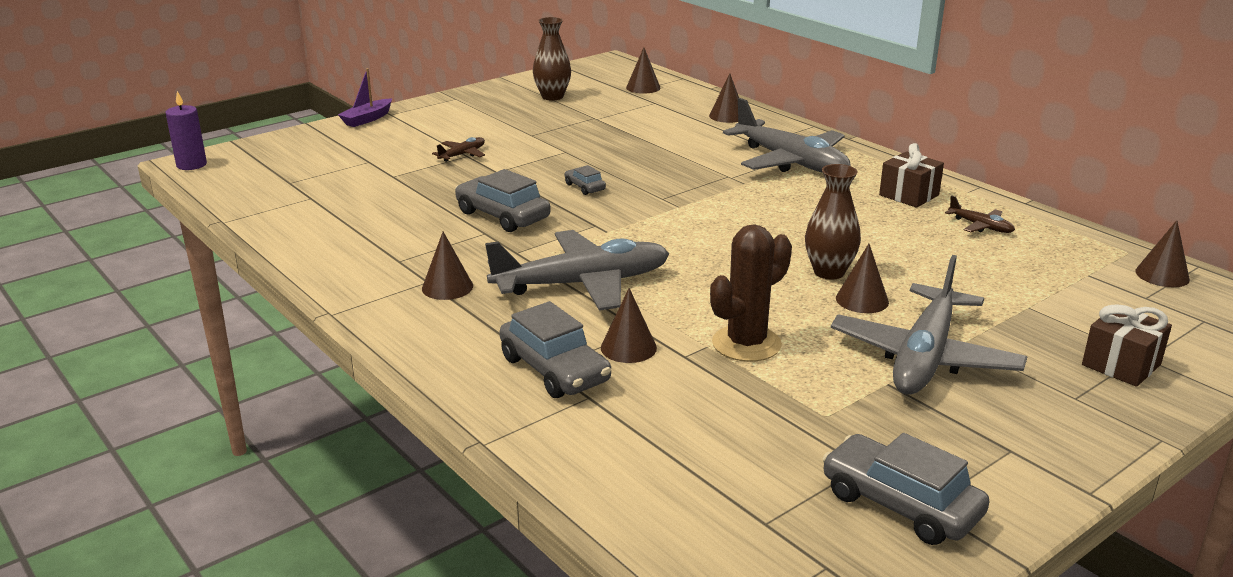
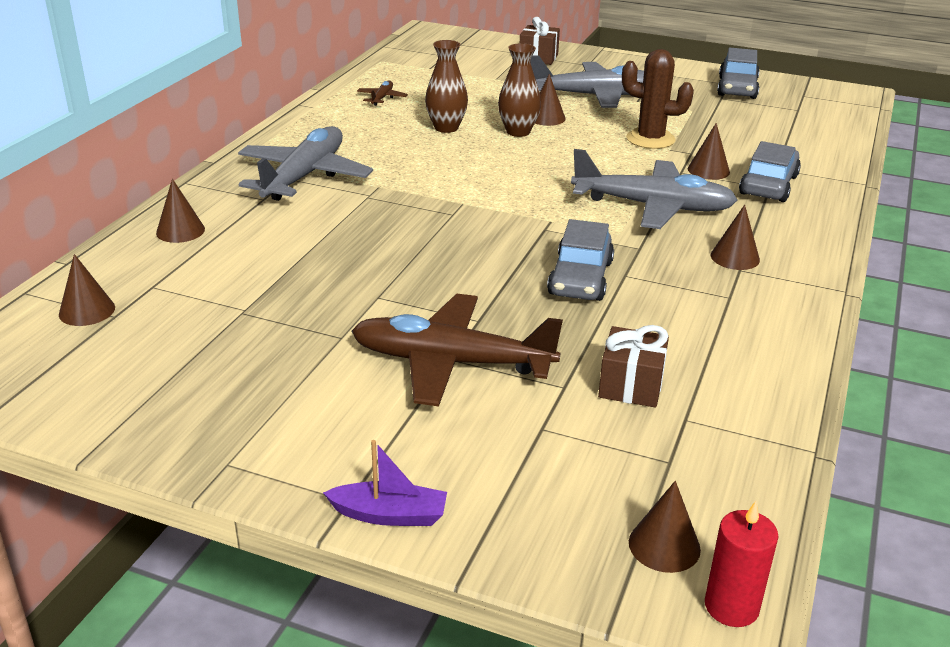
camera: 120 degrees left, 5 degrees up
(191, 165) = (731, 606): purple candle -> red candle
(462, 155) = (452, 363): brown plane -> brown plane, size x2.36
(552, 97) = (168, 372): brown vase -> brown vase (446, 128)
(582, 284) = (652, 206): grey plane -> grey plane turned 150 degrees clockwise
(584, 187) = (467, 257): grey car -> none
(909, 195) = (343, 124): brown gift -> brown gift (631, 385)
(1162, 275) = (408, 53): brown cone -> brown cone (664, 545)

